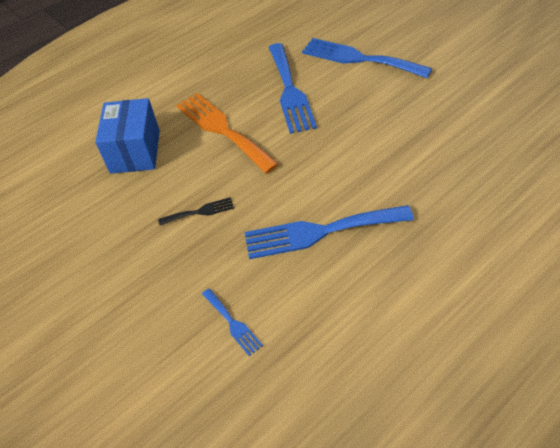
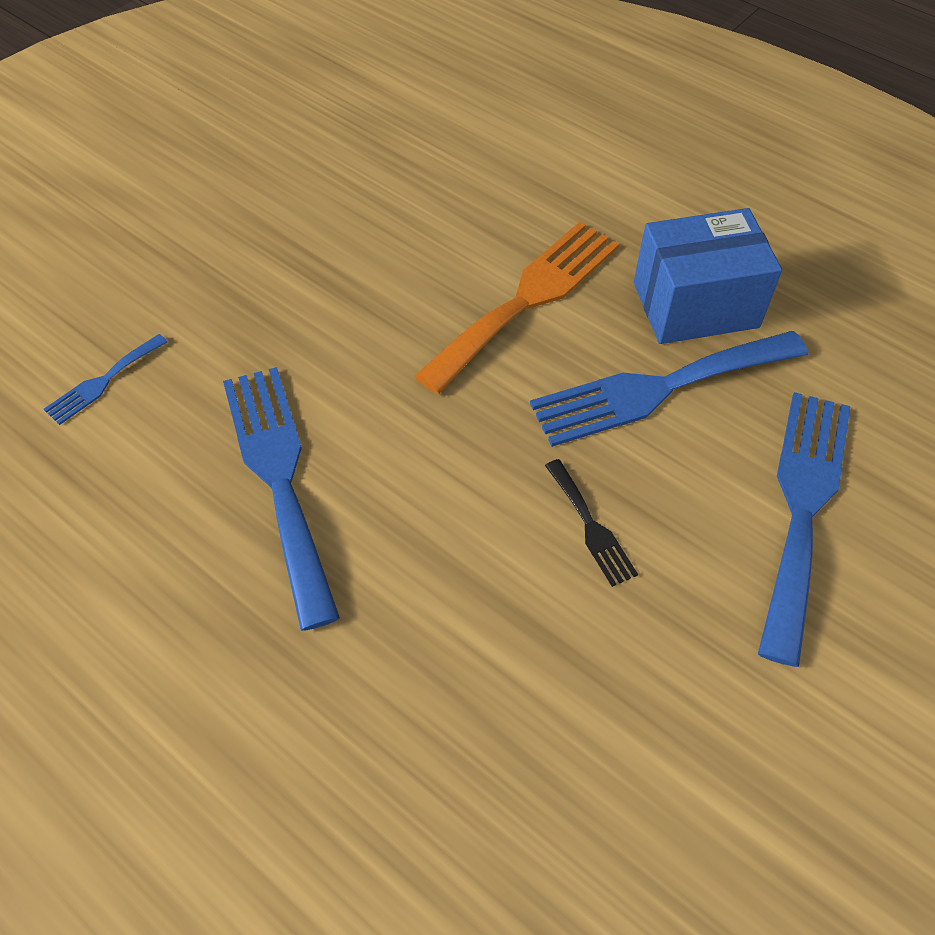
camera: 75 degrees right, 5 degrees up
(135, 151) = (458, 195): blue box -> blue box (695, 305)
(200, 212) = (325, 304): black fork -> black fork (591, 527)

